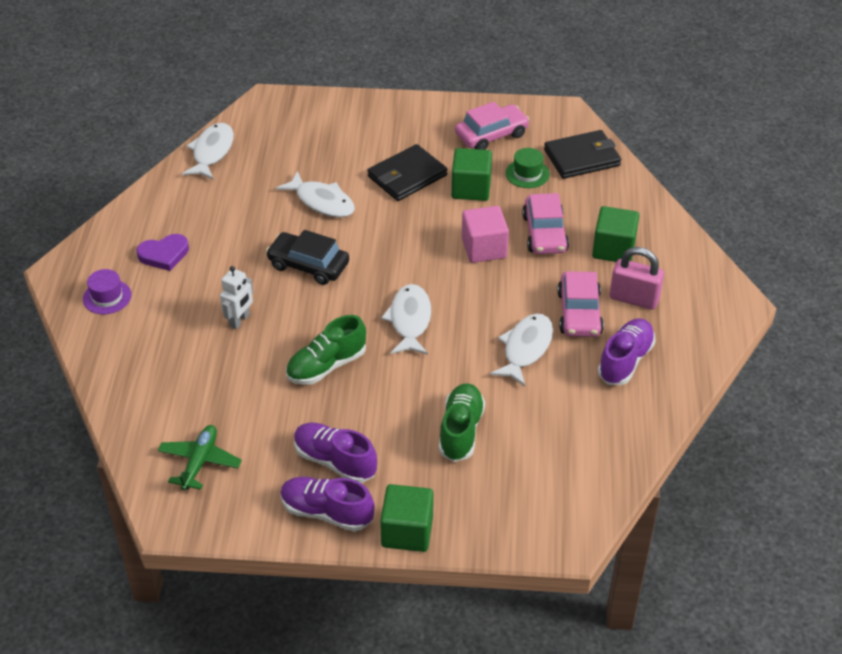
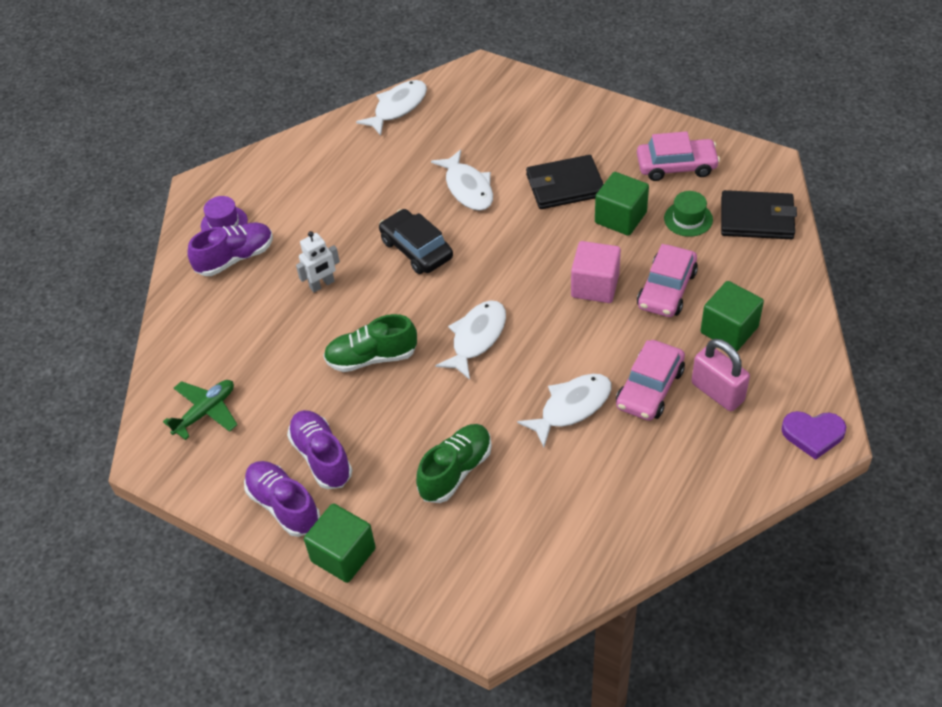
camera: 30 degrees right, 5 degrees up
(164, 254) = (296, 197): purple heart -> purple heart (813, 434)
(625, 361) = (666, 457): purple shoe -> purple shoe (235, 258)

